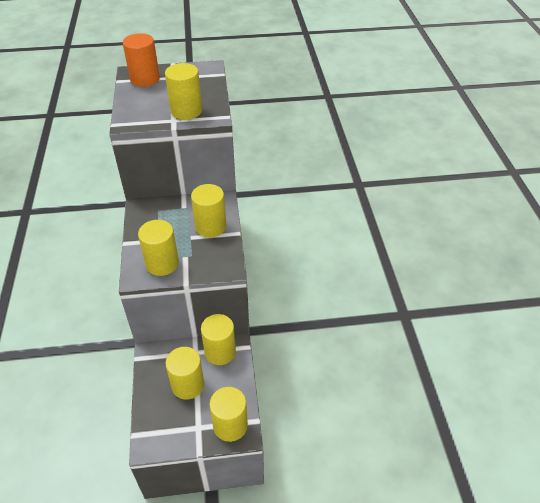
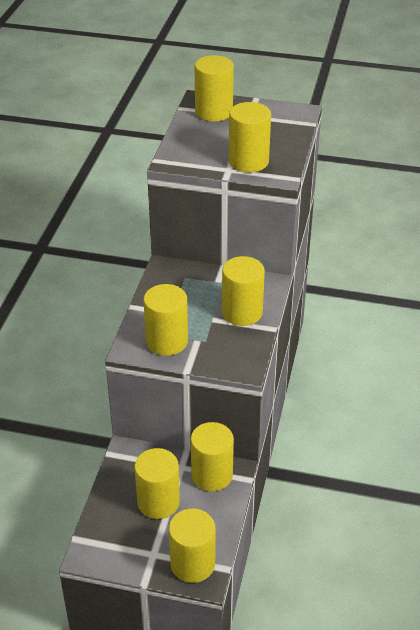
camera: 20 degrees right, 5 degrees down
(145, 79) = (214, 112): orange cylinder -> yellow cylinder

